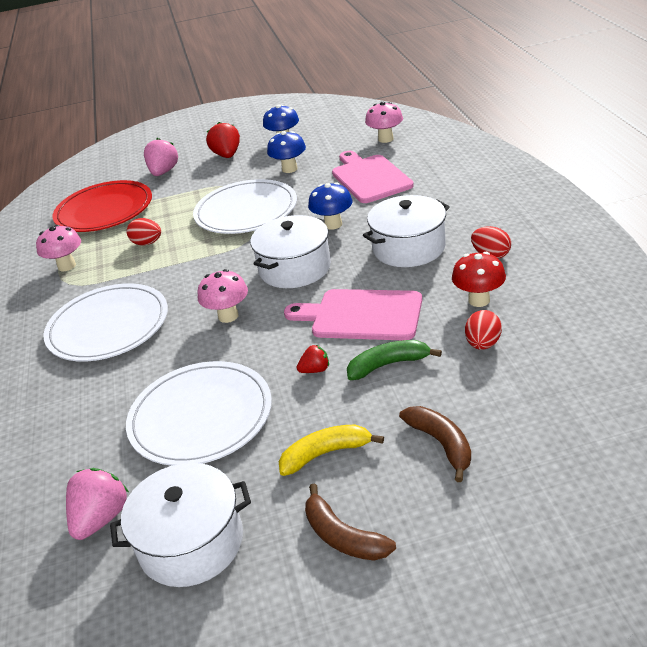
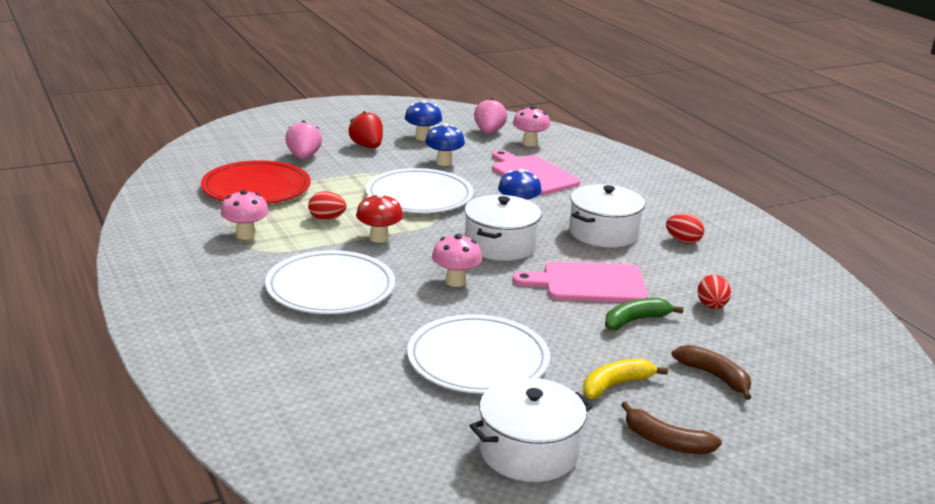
camera: 20 degrees left, 10 degrees down
(101, 518) = (427, 437): pink strawberry -> pink strawberry (489, 132)
(315, 370) = (569, 324): red strawberry -> none
(479, 300) = (690, 274): red mushroom -> red mushroom (379, 238)

